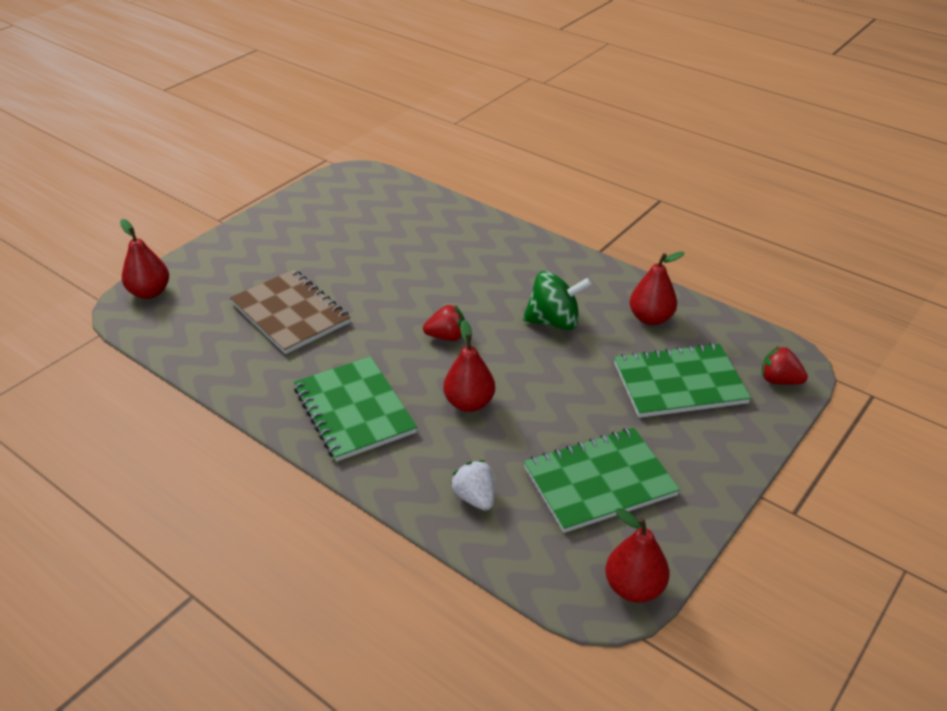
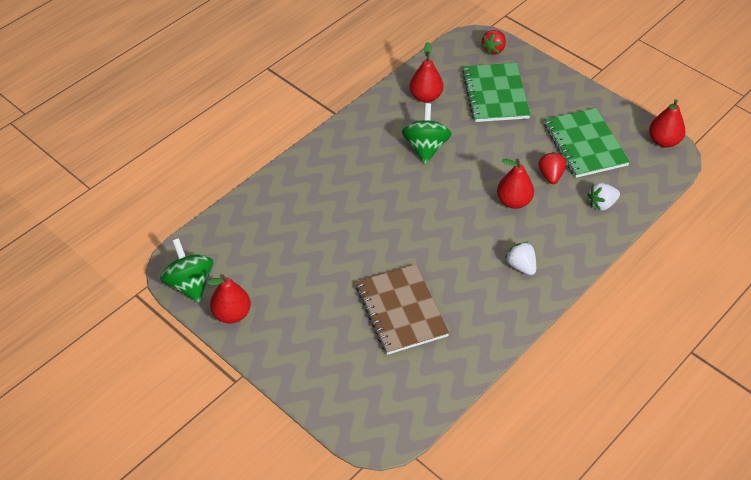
camera: 85 degrees left, 10 degrees up
(150, 292) = (359, 422): red pear -> red pear (232, 314)
(290, 313) = (401, 311): brown notebook -> brown notebook turned 75 degrees counterclockwise
(334, 183) = (190, 284): none -> green spinning top
(354, 410) = (521, 266): green notebook -> white strawberry
(446, 337) = (439, 210): red strawberry -> red strawberry (551, 175)

